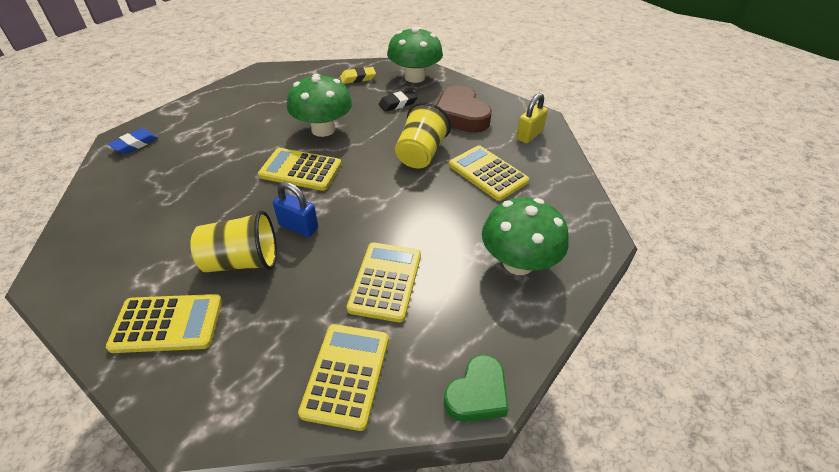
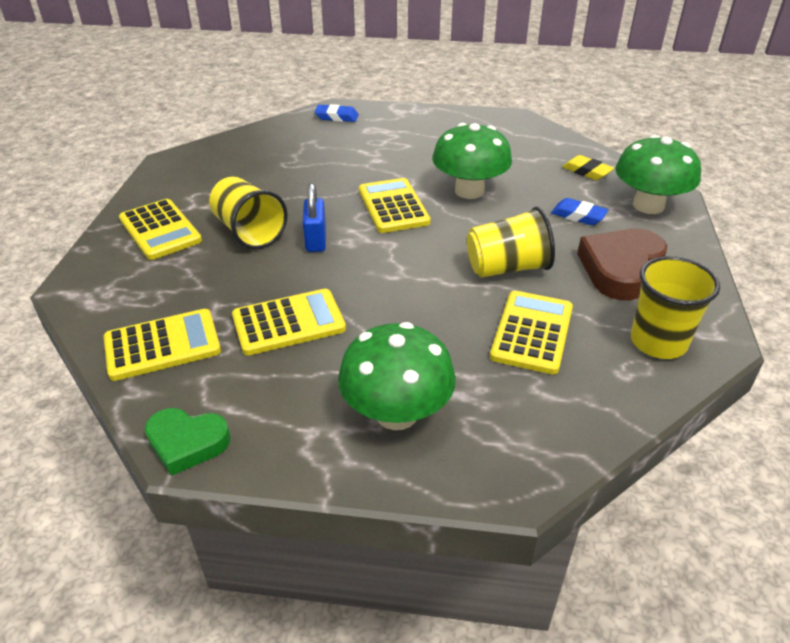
camera: 60 degrees right, 5 degrees down
(398, 103) = (578, 216): black eraser -> blue eraser
(529, 135) = (658, 342): yellow padlock -> yellow cup

